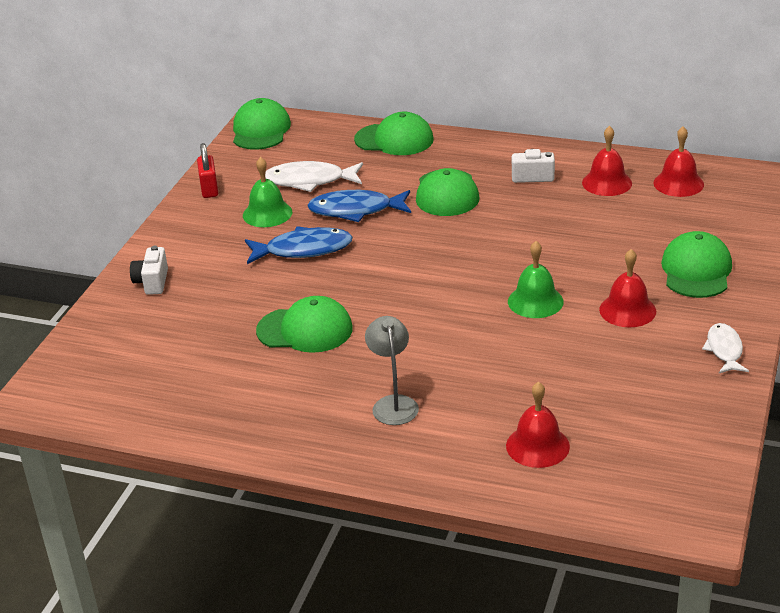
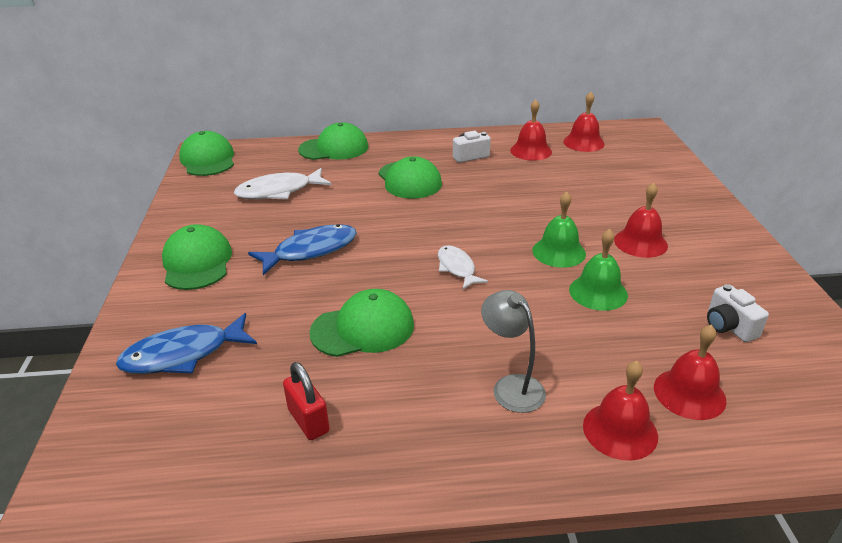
camera: 25 degrees left, 0 degrees up
(152, 282) = (164, 316): white camera -> white camera (729, 327)
(209, 189) = (183, 215): red padlock -> red padlock (308, 421)
(267, 213) = (254, 225): green bell -> green bell (598, 292)
(355, 210) = (338, 207): blue fish -> blue fish (183, 354)
(453, 456) = (620, 430): none -> red bell
(696, 270) = (660, 200): green cap -> green cap (197, 262)
(724, 350) = (748, 258): white fish -> white fish (457, 268)

